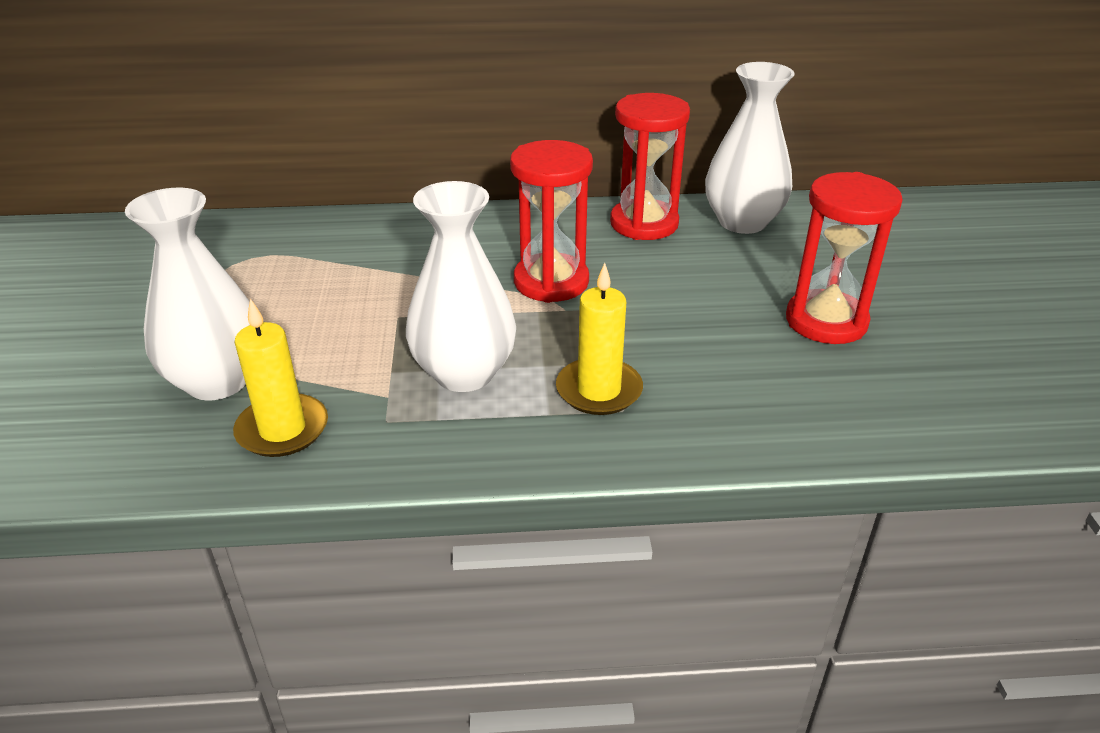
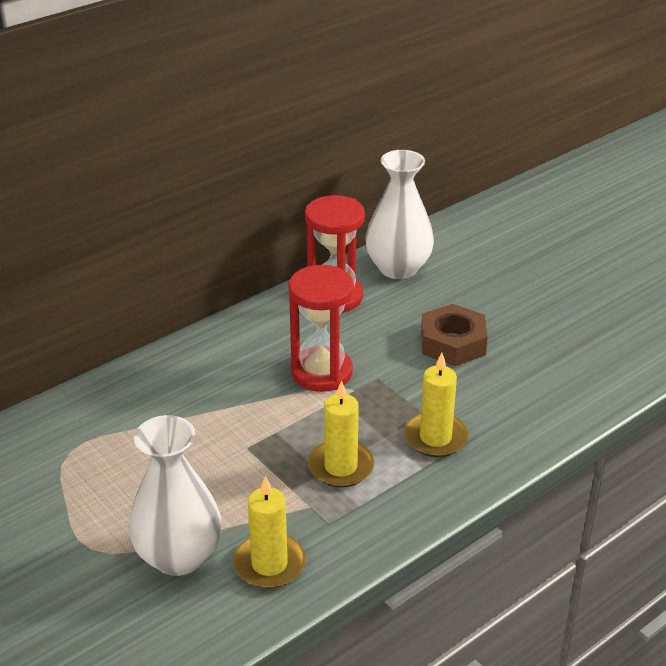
camera: 35 degrees left, 0 degrees up
(464, 373) = (340, 467): white vase -> yellow candle
(726, 308) = (453, 343): none -> brown nut
(826, 321) = (517, 326): red hourglass -> none

